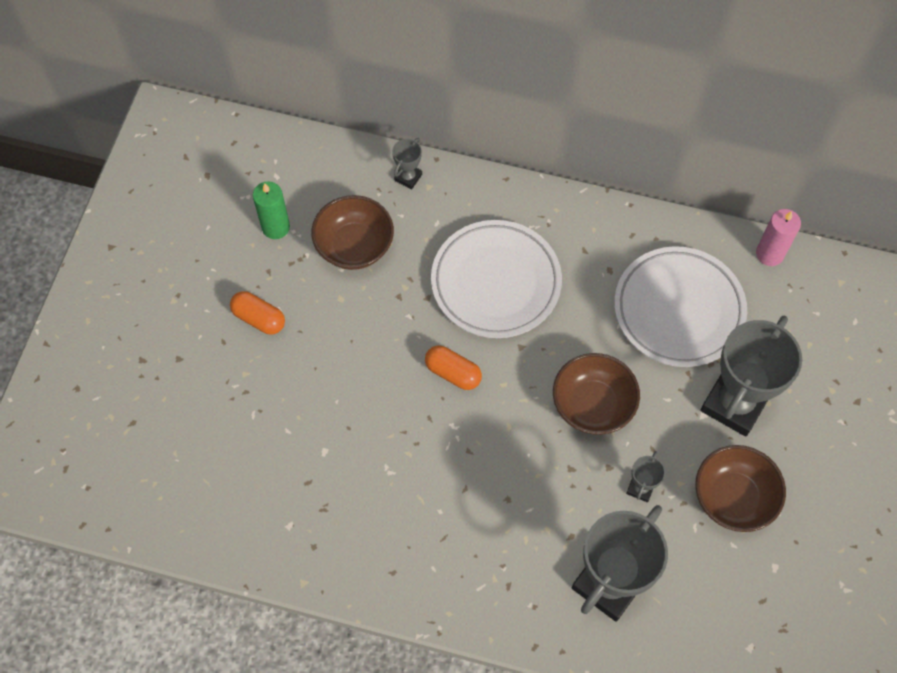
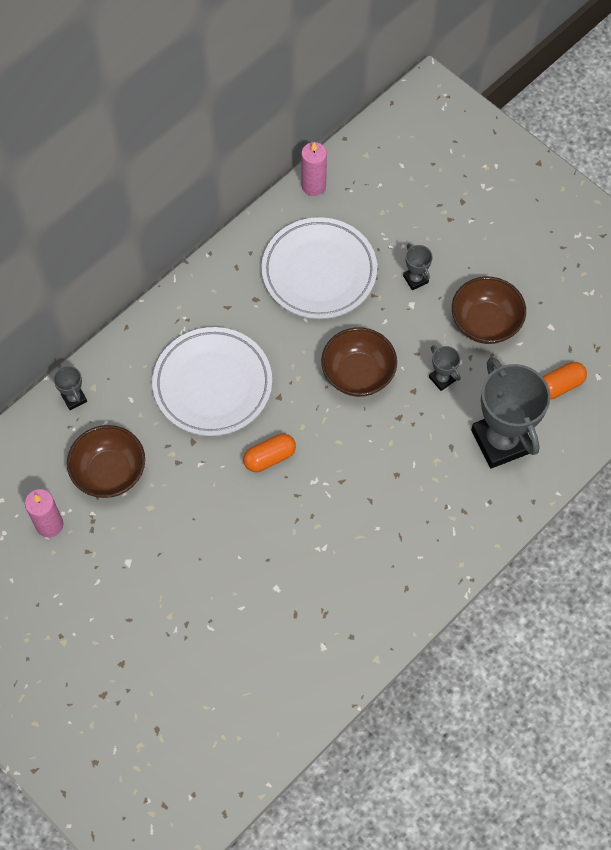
camera: 60 degrees left, 0 degrees up
(259, 318) = (126, 580): orange capsule -> orange capsule (559, 385)
(276, 227) = (49, 525): green candle -> pink candle
(734, 403) = (415, 279): grey trophy -> grey trophy, size x0.43

